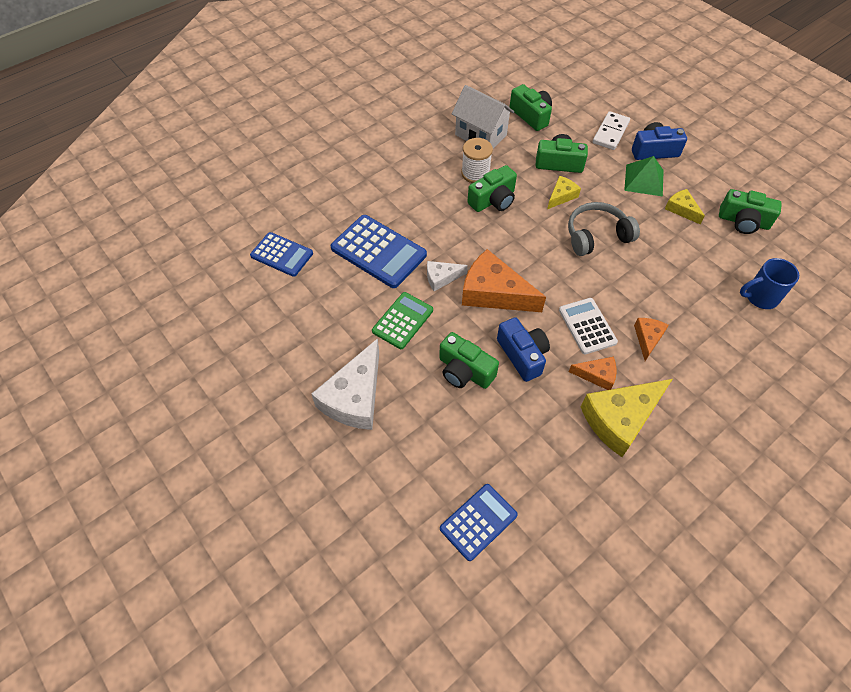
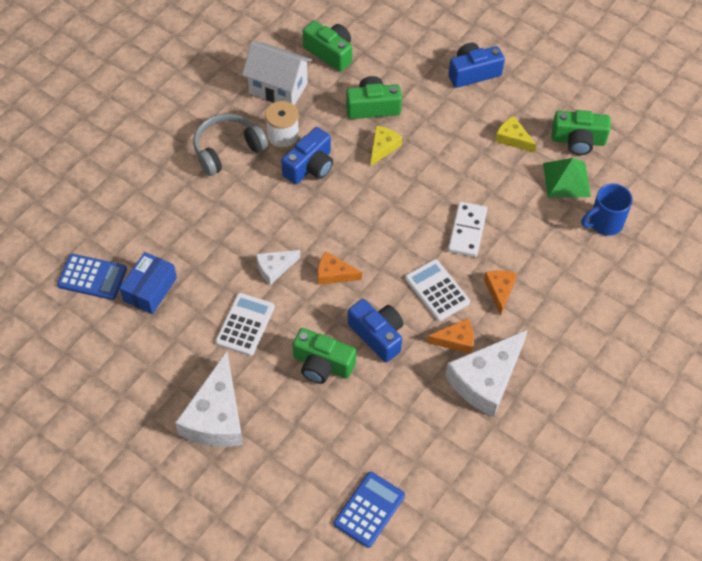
camera: 15 degrees left, 0 degrees up
(327, 274) = (150, 289): none -> blue box
(378, 252) = (199, 252): blue calculator -> none
(403, 321) = (245, 324): green calculator -> white calculator
(493, 200) = (310, 166): green camera -> blue camera
(494, 293) = (334, 274): orange cheese -> orange cheese, size x0.52
(596, 235) = (429, 187): grey headphones -> grey headphones (227, 149)
(610, 132) = (422, 58): white domino -> white domino (467, 231)
(620, 419) = (486, 380): yellow cheese -> white cheese
(644, 180) = (468, 111): green pyramid -> green pyramid (566, 180)

